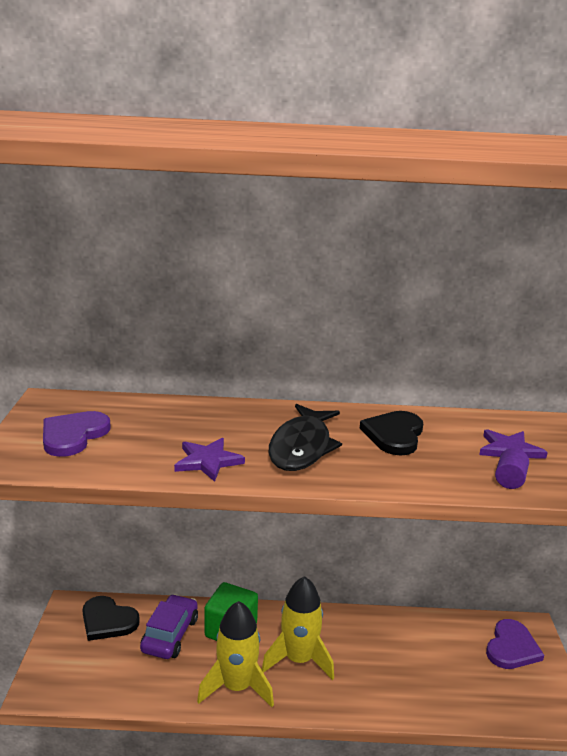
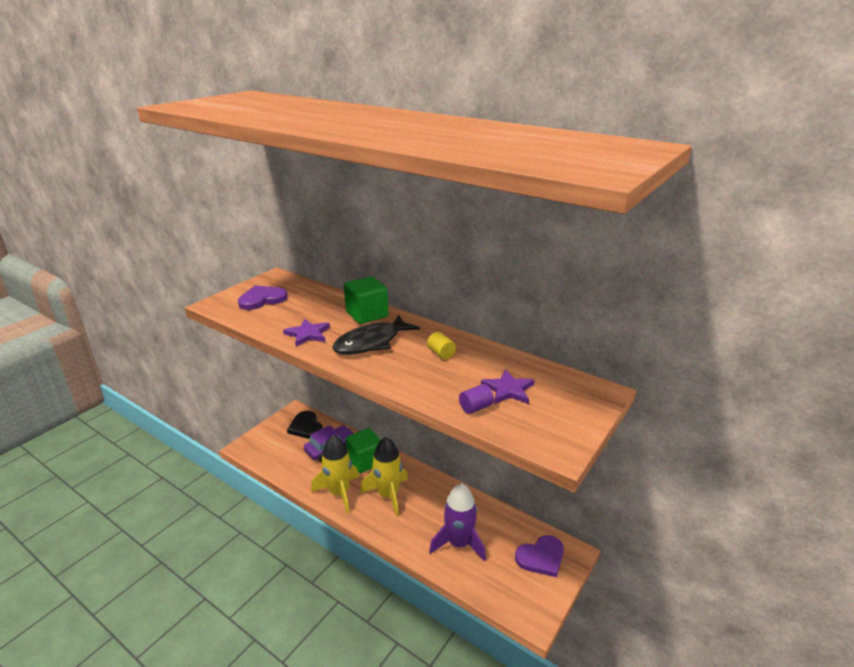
camera: 35 degrees right, 5 degrees up
(247, 416) = (367, 314): none -> green cube
(394, 435) = (441, 353): black heart -> yellow cylinder
(426, 675) = (459, 543): none -> purple rocket

